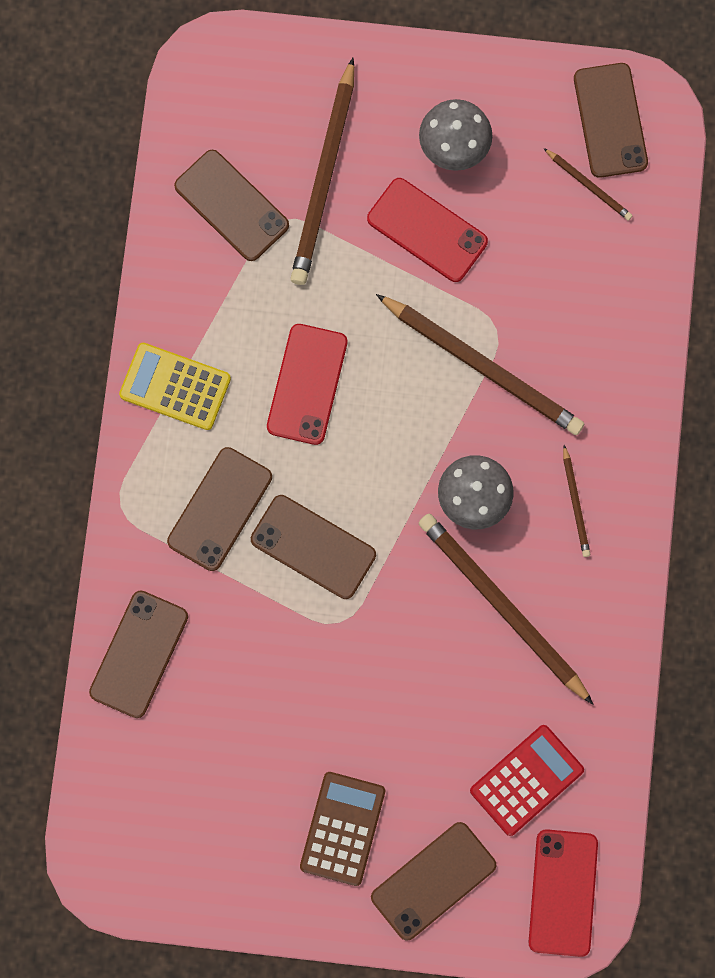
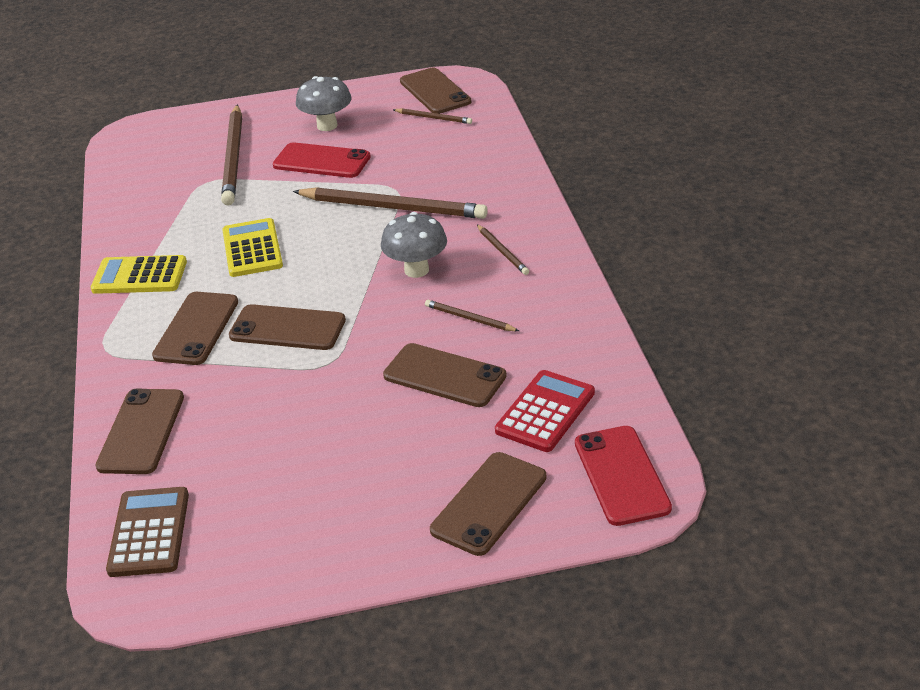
camera: 15 degrees left, 40 degrees down
(231, 205) = (164, 185): brown phone -> brown phone (444, 376)
(307, 384) = (252, 249): red phone -> yellow calculator
(342, 828) = (381, 492): brown calculator -> brown calculator (149, 532)
(502, 607) = (469, 319): brown pencil -> brown pencil, size x0.47

